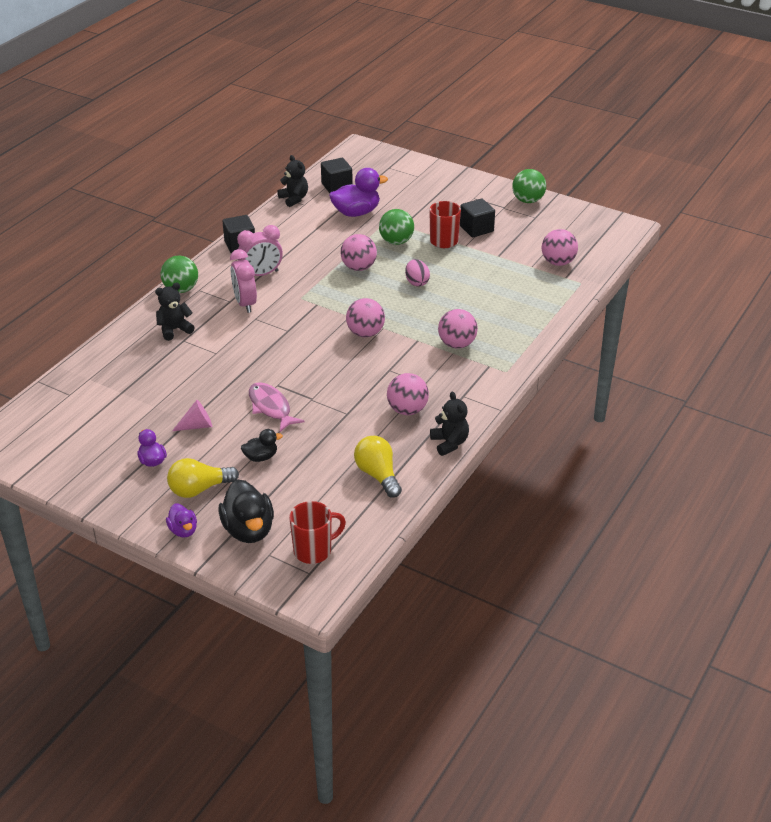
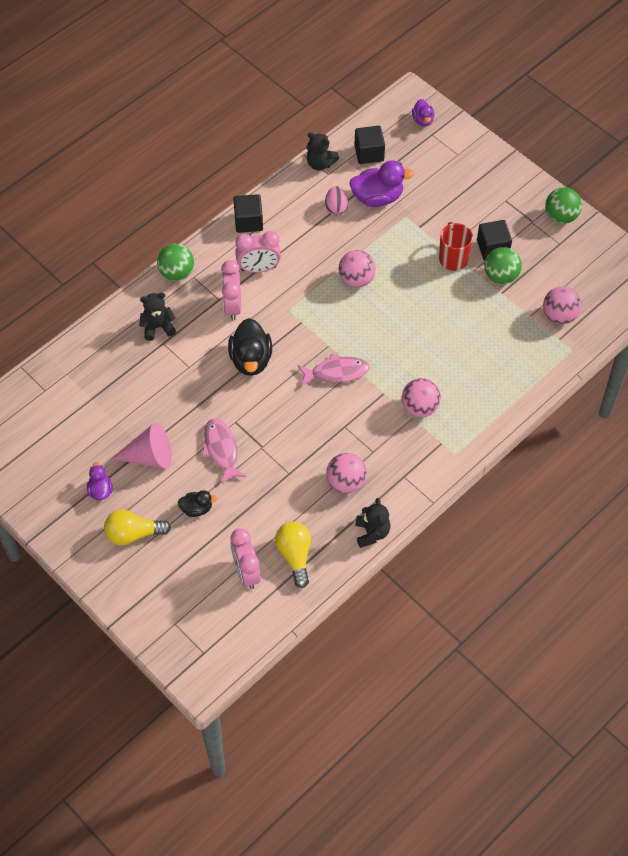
camera: 15 degrees right, 20 degrees up
(183, 530) = (108, 578): purple duck -> purple duck (423, 120)
(197, 426) = (149, 456): pink cone -> pink cone, size x1.61
(248, 530) = (164, 592): black duck -> black duck (251, 360)
(294, 199) = (320, 163): black teddy bear -> black teddy bear turned 135 degrees clockwise
(313, 551) = (214, 629): red mug -> none
(332, 497) = (246, 572): none -> pink clock
(365, 333) = (336, 372): pink ball -> pink fish
(396, 241) = (405, 250): green ball -> green ball (501, 276)
(417, 282) = (407, 313): pink egg -> pink egg (336, 208)

